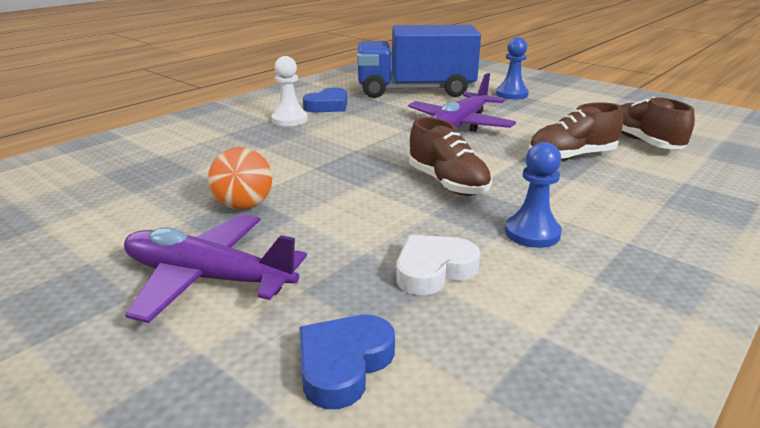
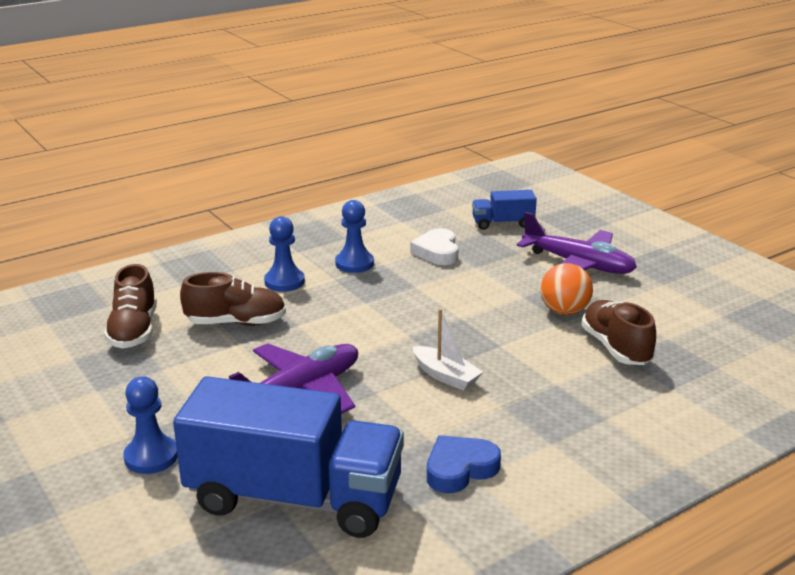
camera: 165 degrees left, 0 degrees up
(289, 120) = (522, 438): white pawn -> none
(343, 364) = (503, 223): blue heart -> blue truck
(355, 142) = (445, 376): none -> white boat
(433, 270) = (437, 252): white heart -> white heart turned 105 degrees clockwise
(447, 183) = (382, 310): brown shoe -> brown shoe (616, 348)
(584, 198) = (284, 282): none -> blue pawn

